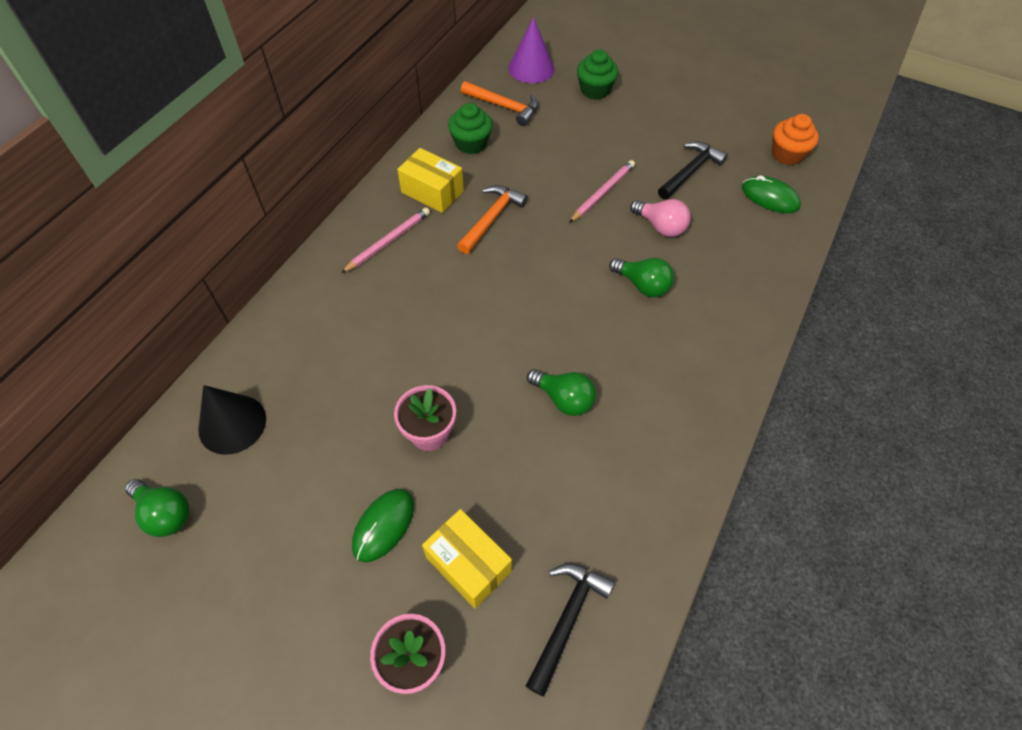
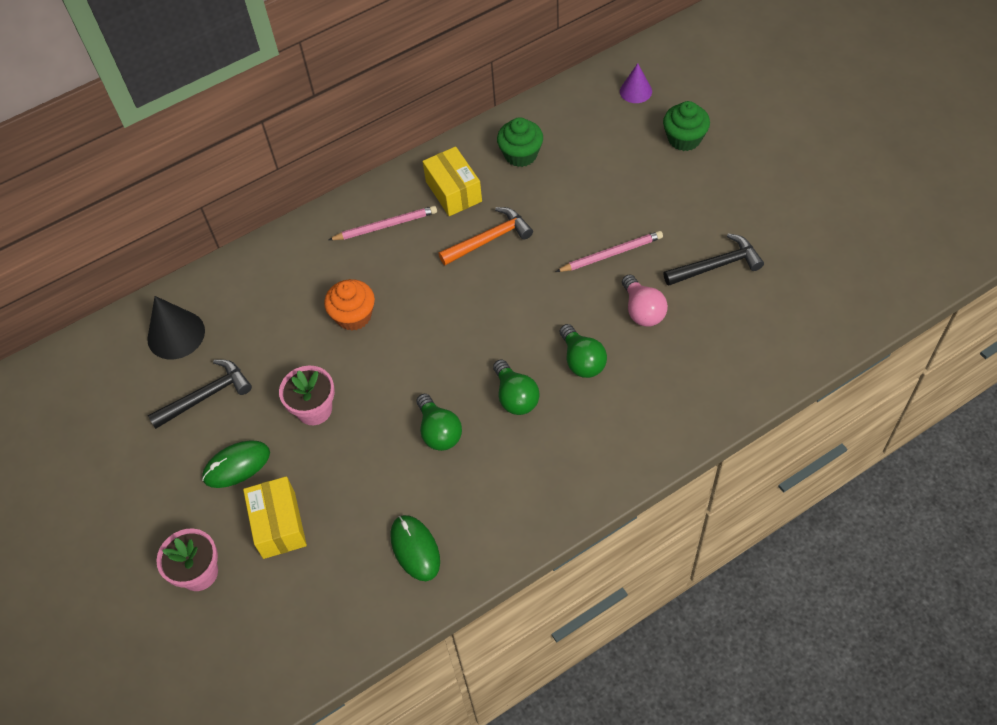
camera: 35 degrees right, 0 degrees up
(165, 513) = (95, 382): green light bulb -> green light bulb (515, 397)
(504, 107) = (579, 126): orange hammer -> none
(531, 68) = (635, 91): purple cone -> purple cone, size x0.63
(567, 620) = (323, 602): black hammer -> black hammer (206, 396)
(770, 197) = (779, 325): green mouse -> green mouse (415, 549)
(787, 154) = (837, 286): orange cupcake -> orange cupcake (353, 316)

